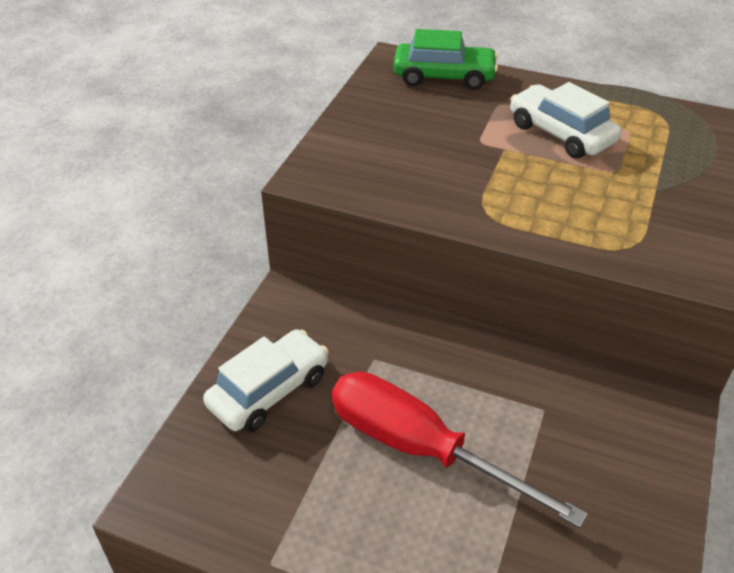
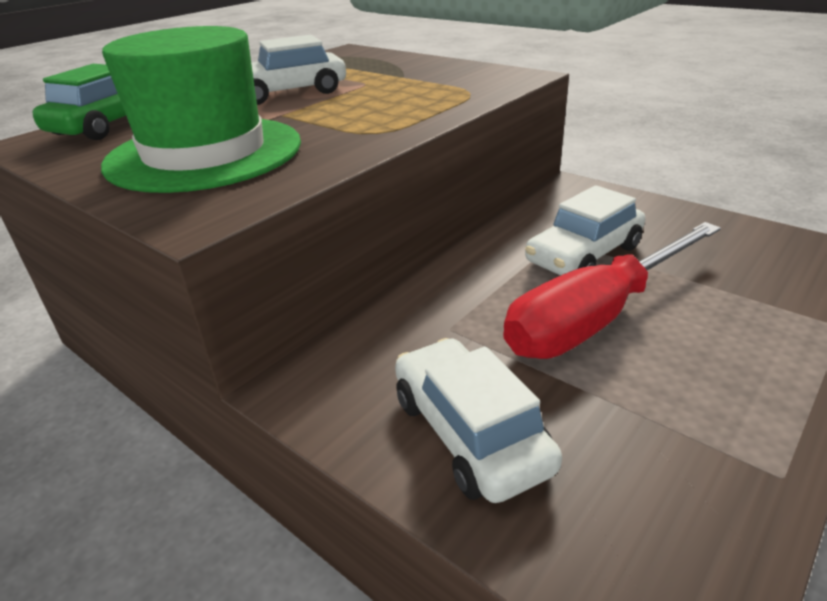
camera: 70 degrees left, 10 degrees down
(405, 142) = (205, 153): none -> green hat
(522, 432) = (584, 255): none -> white car

